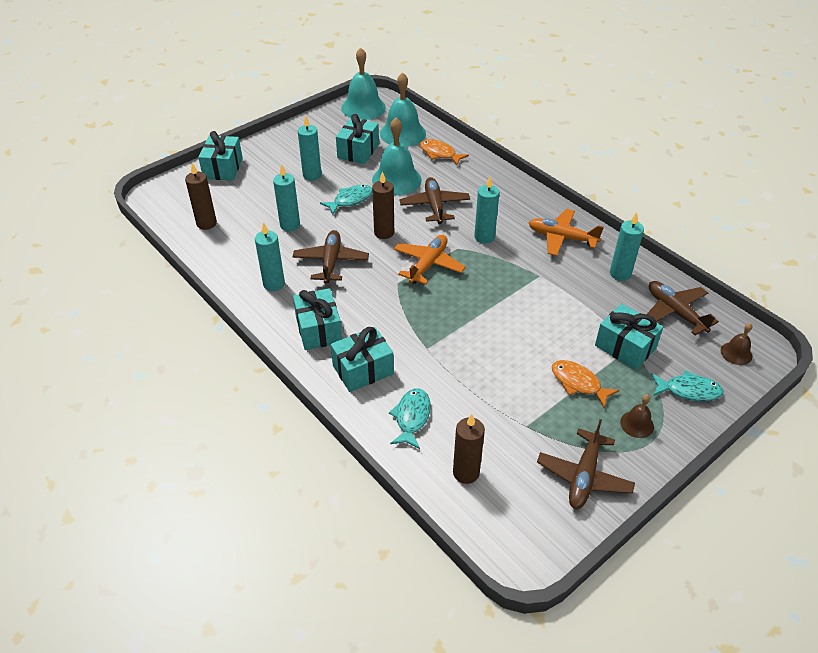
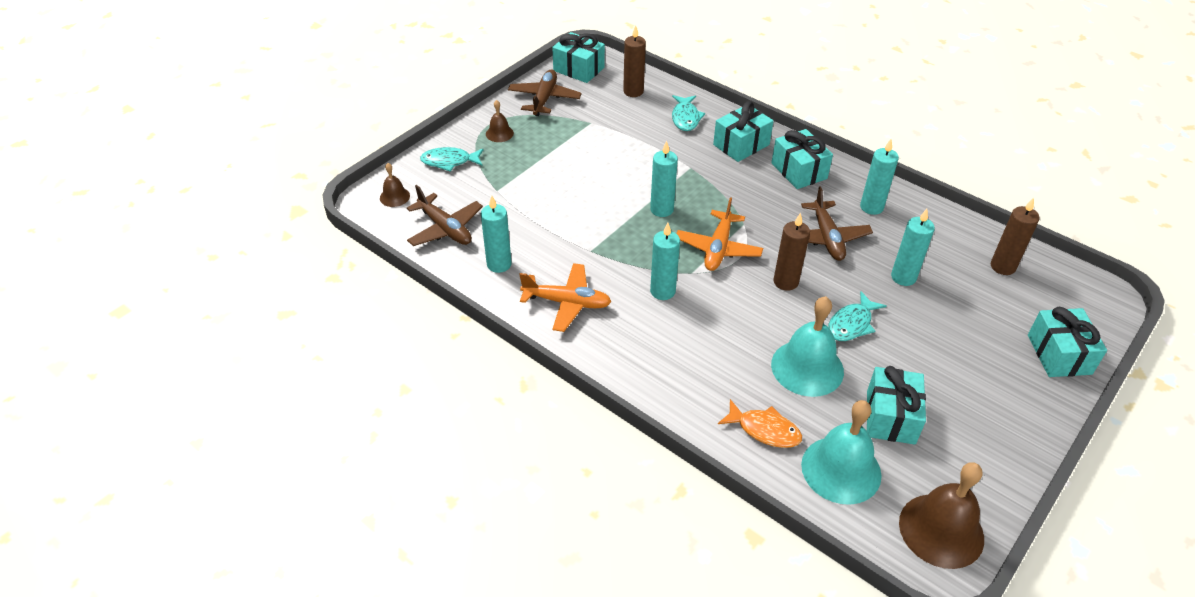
camera: 170 degrees right, 0 degrees up
(312, 175) = (928, 359): turquoise candle -> turquoise candle (661, 209)
(363, 107) = (941, 530): turquoise bell -> brown bell
(434, 206) = (738, 329): brown plane -> none
(578, 383) = (548, 156): orange fish -> none
(625, 347) = (502, 190): turquoise gift -> turquoise gift (578, 69)

